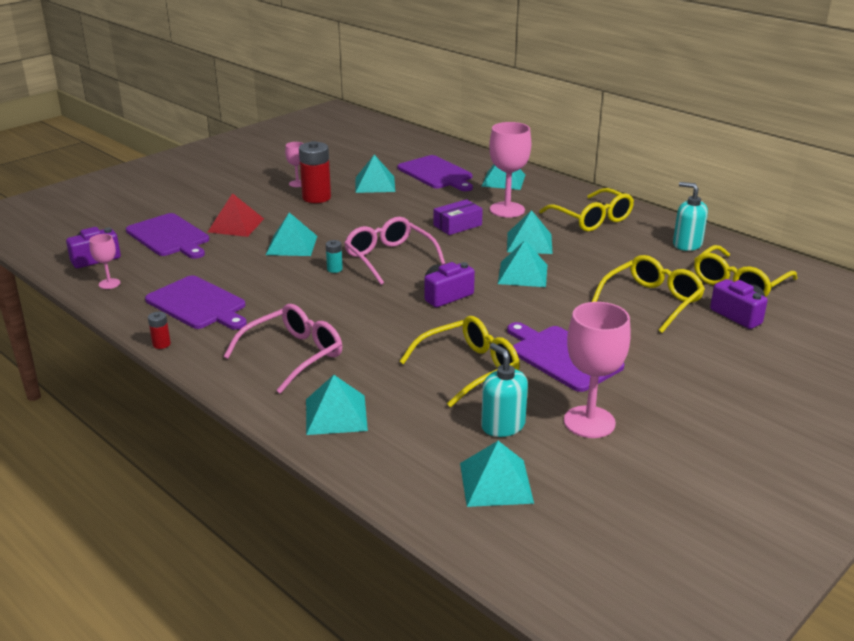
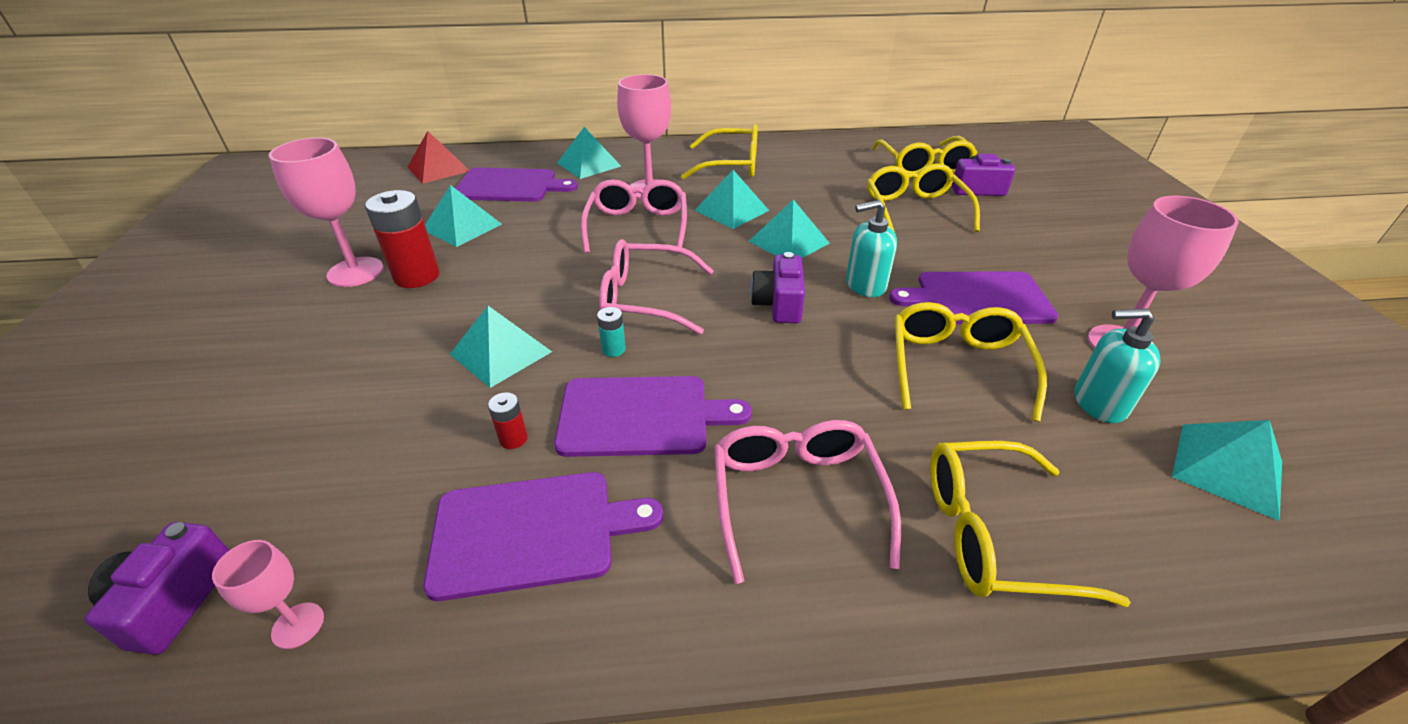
camera: 50 degrees left, 10 degrees up
(161, 344) = (603, 652): red battery -> red battery (513, 439)
(169, 236) = (275, 458): purple cutting board -> purple cutting board (641, 416)
(236, 225) = (364, 373): red pyramid -> red pyramid (438, 169)
(297, 183) = (355, 272): pink goblet -> pink goblet, size x1.96
(336, 414) = (993, 534): turquoise pyramid -> yellow glasses
(457, 225) = (637, 227): purple box -> pink glasses
(687, 244) = (833, 153): turquoise soap dispenser -> turquoise soap dispenser (865, 285)

